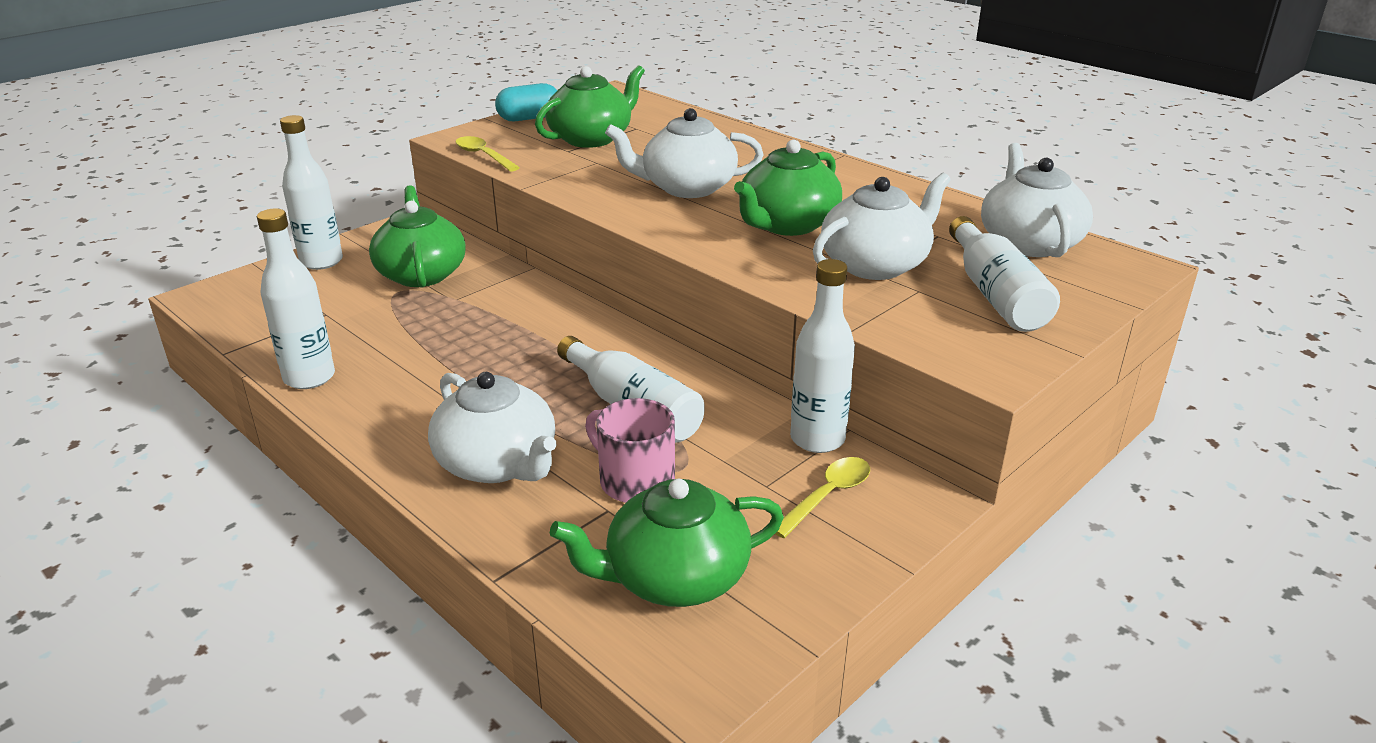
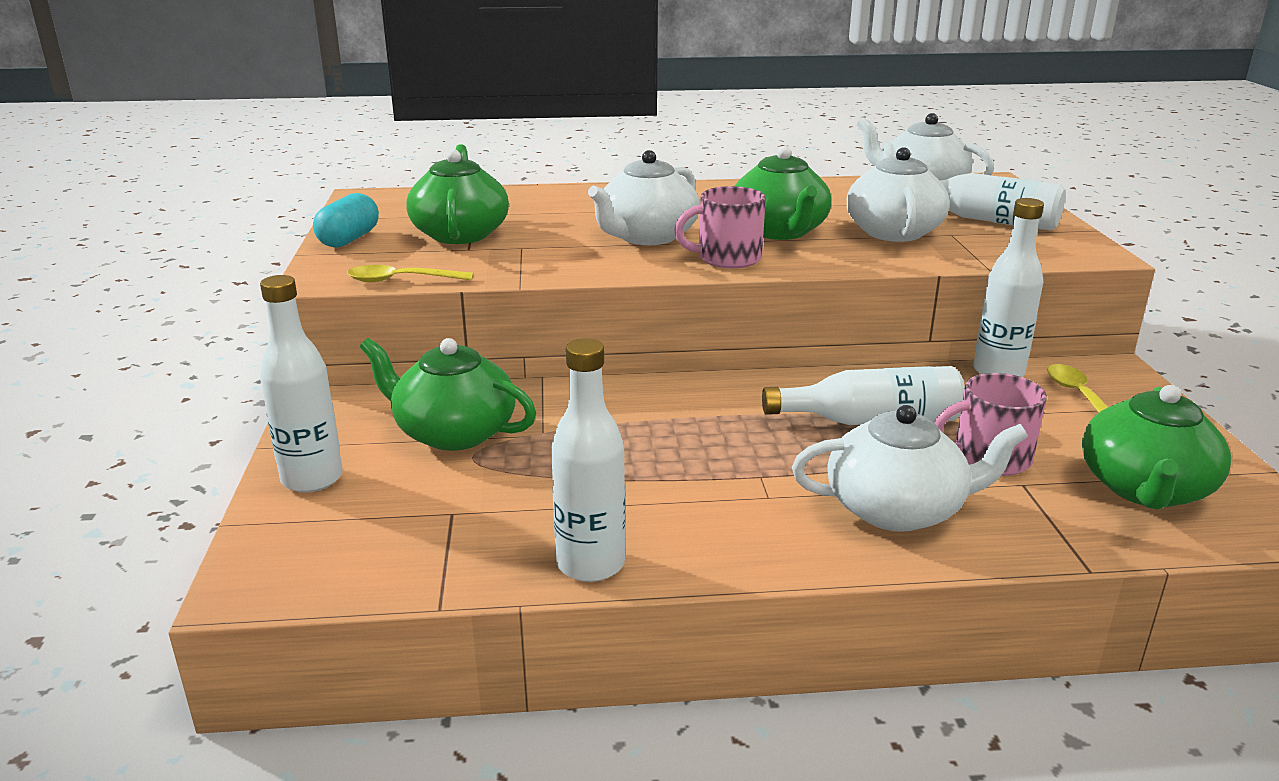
camera: 50 degrees left, 5 degrees down
(688, 226) = (727, 258): none -> pink mug

